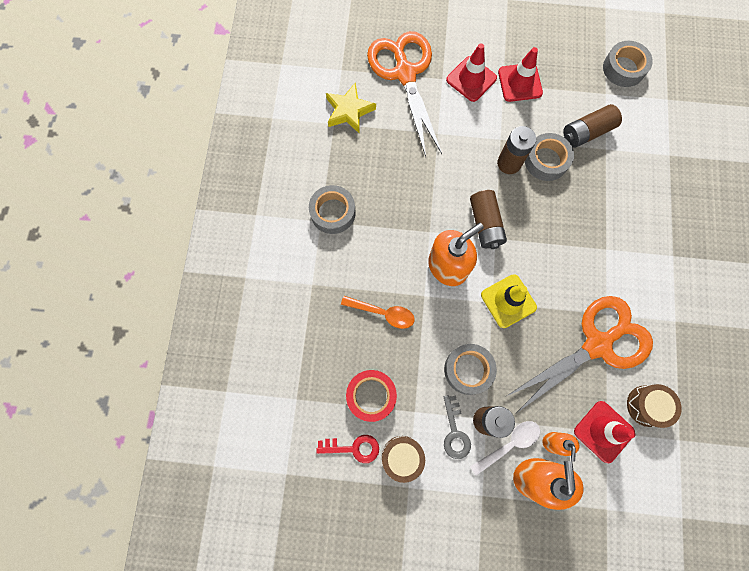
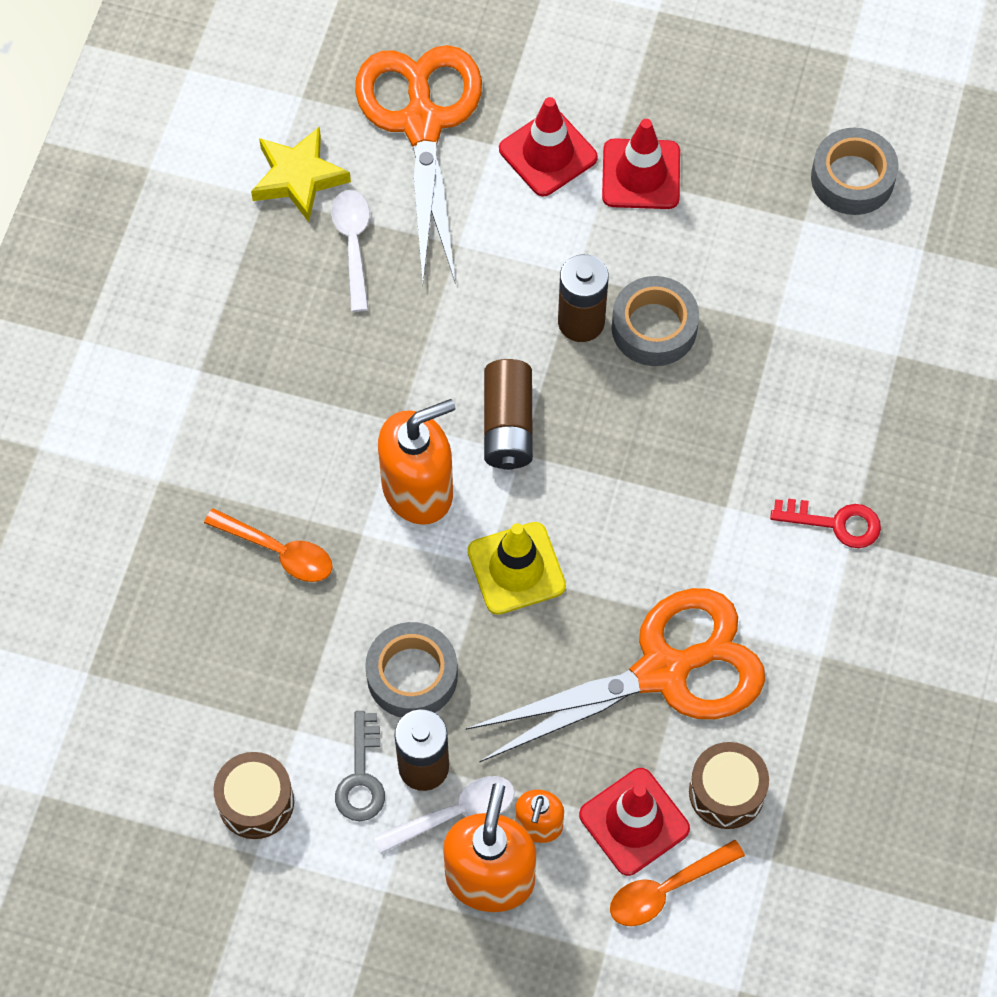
camera: 10 degrees right, 10 degrees down
(333, 212) = (226, 358): grey tape -> none
(353, 448) = (172, 772): red key -> red key (835, 523)
(371, 396) = (224, 690): red tape -> none
(384, 141) = (353, 244): none -> white spoon
(586, 132) = (746, 288): brown battery -> none
(630, 467) = (666, 889): none -> orange spoon

